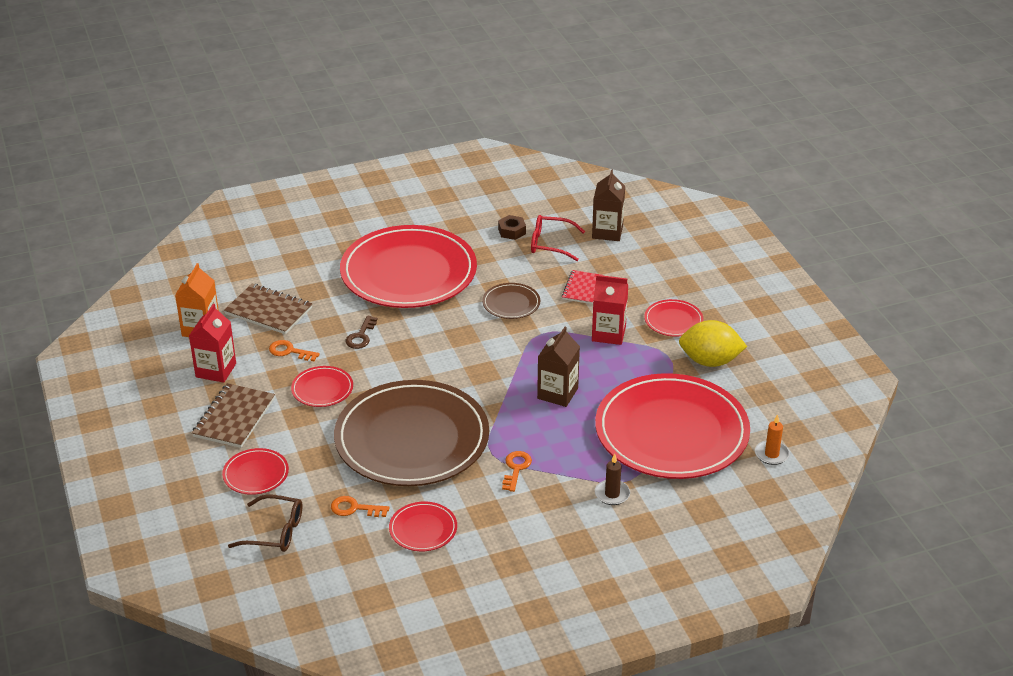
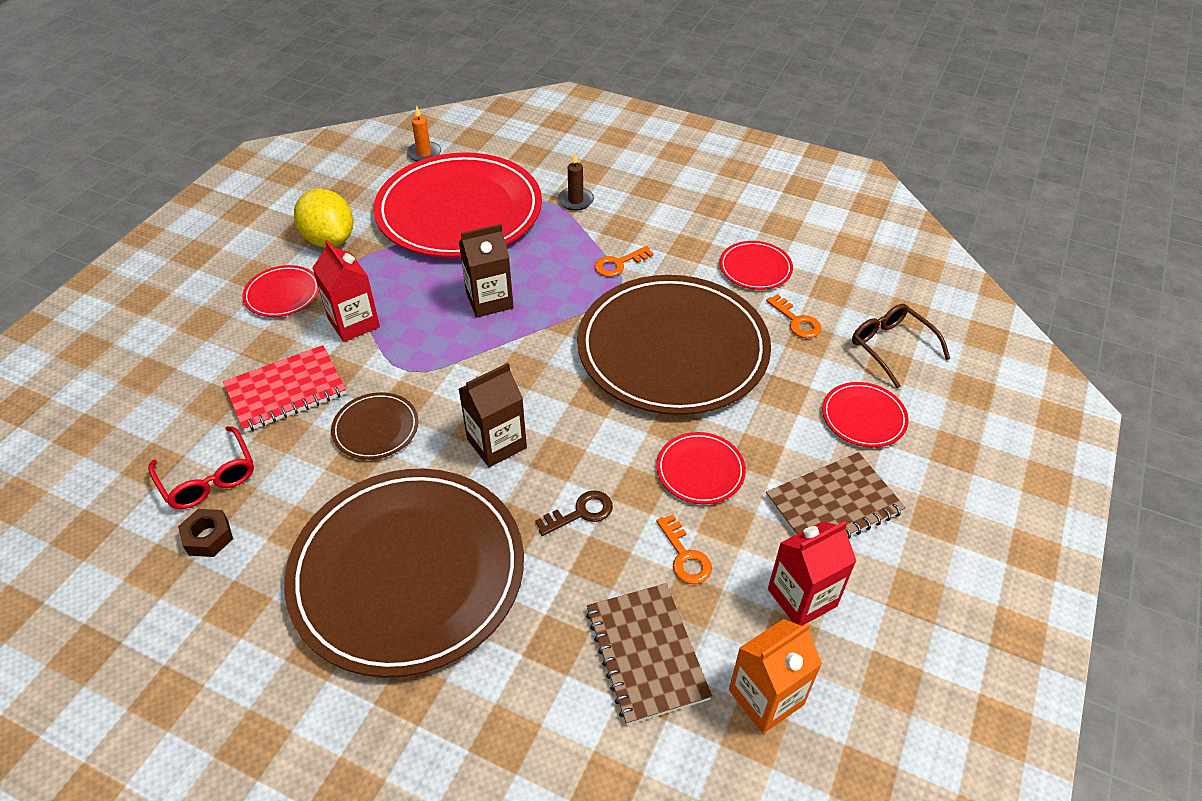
camera: 135 degrees left, 10 degrees up
(408, 272) = (408, 572): red plate -> brown plate
(582, 288) = (286, 391): red notebook -> red notebook, size x1.55
(607, 232) = (133, 444): brown carton -> brown carton (496, 443)

